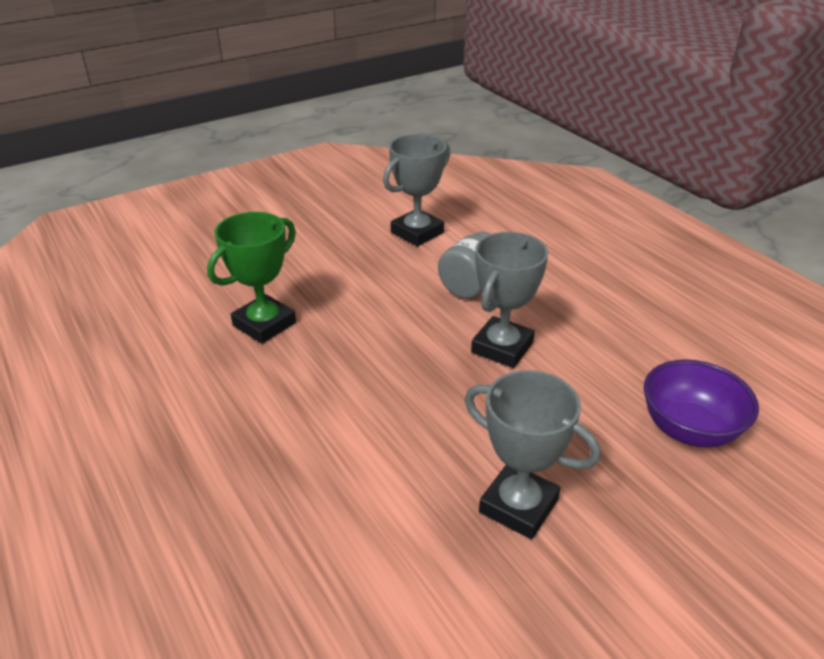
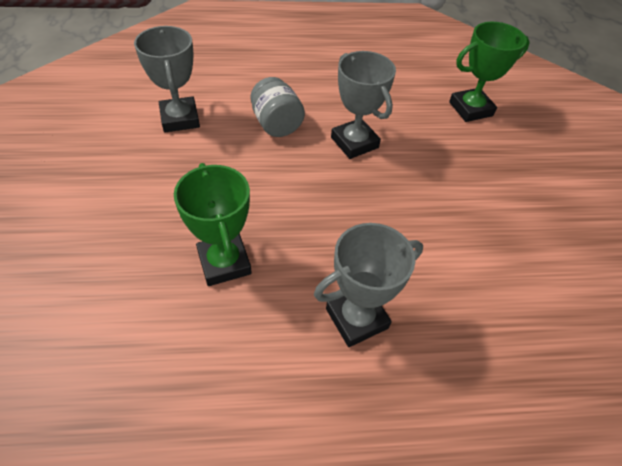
camera: 65 degrees left, 15 degrees up
(518, 506) = (497, 204): grey trophy -> grey trophy (356, 318)
(689, 429) = (470, 109): purple bowl -> green trophy

